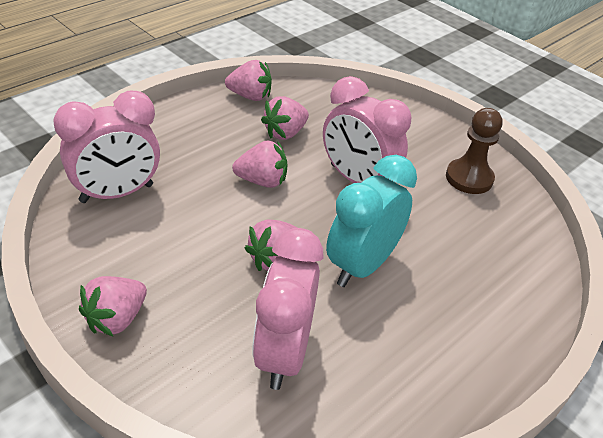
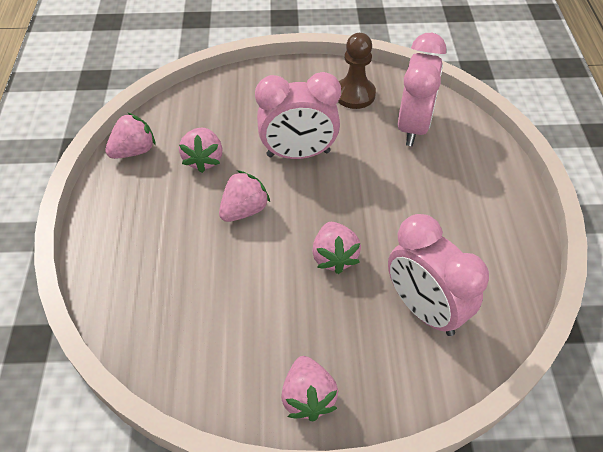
camera: 45 degrees left, 10 degrees up
(117, 193) = (163, 317): pink clock -> pink clock (413, 127)
(362, 266) = (383, 211): turquoise clock -> none

